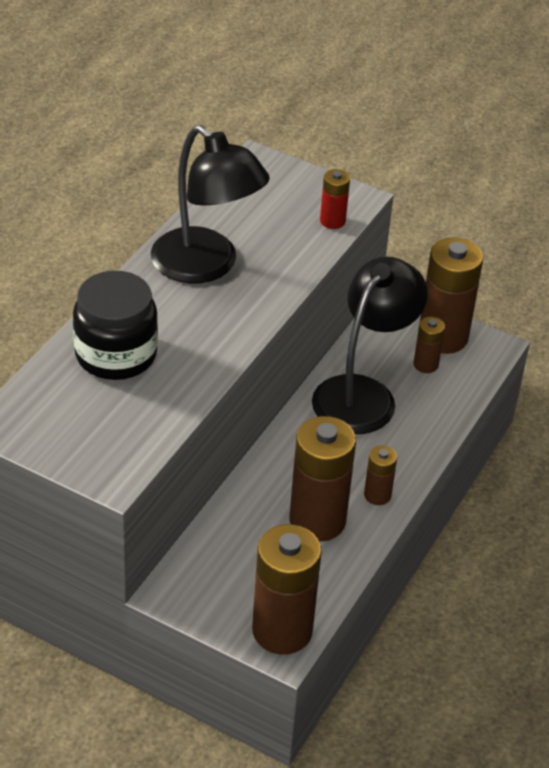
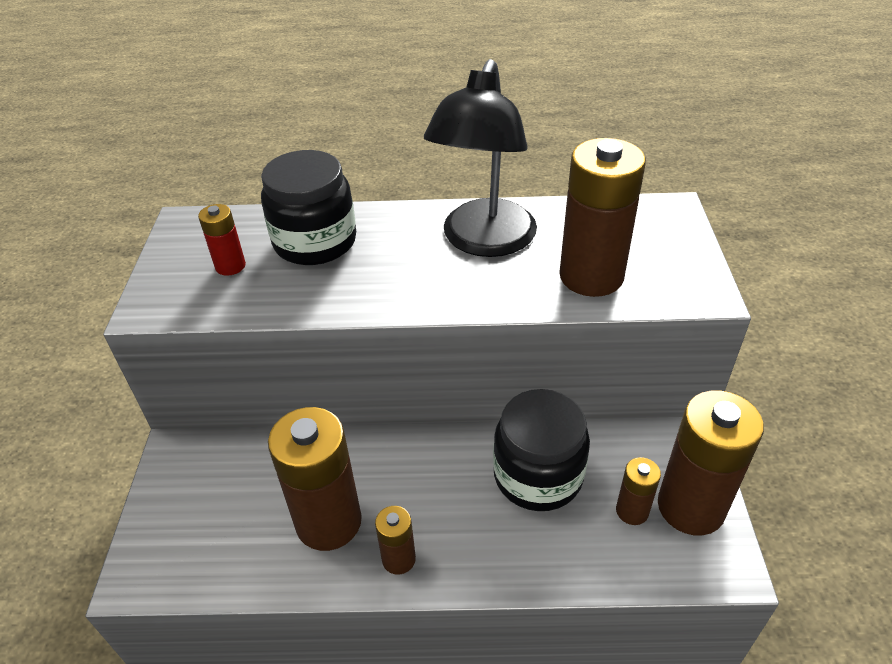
camera: 65 degrees right, 0 degrees up
(282, 630) = (160, 563): brown battery -> brown battery (591, 276)
(332, 221) = (646, 291): red battery -> red battery (230, 266)
(363, 394) = (538, 475): black lamp -> black jar

